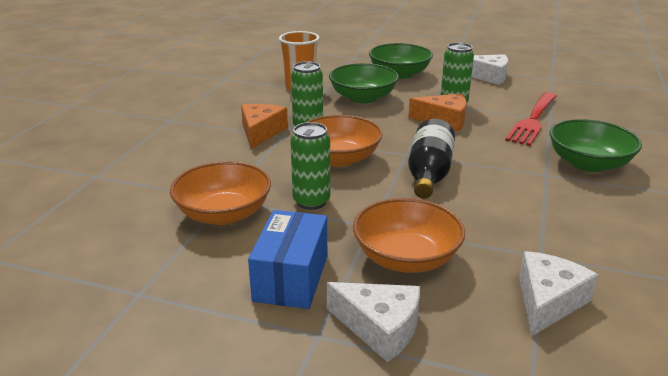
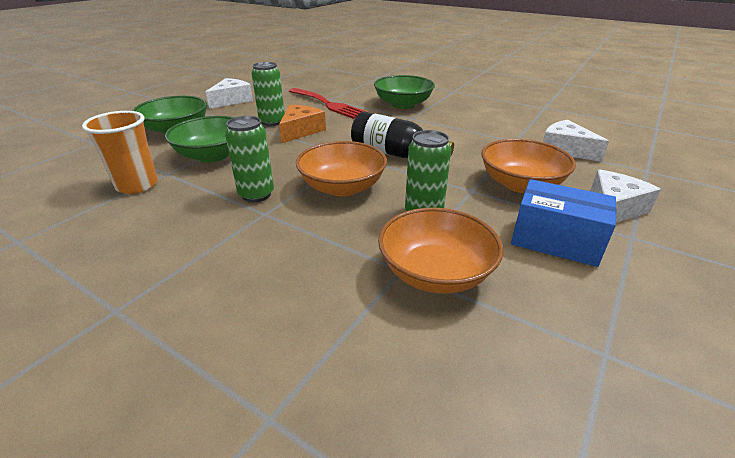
camera: 75 degrees left, 5 degrees up
(261, 132) = (241, 227): orange cheese -> none

